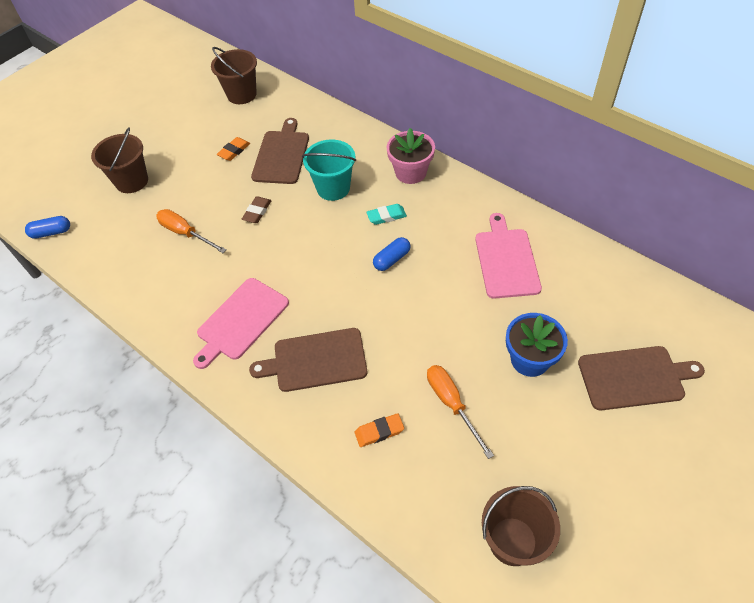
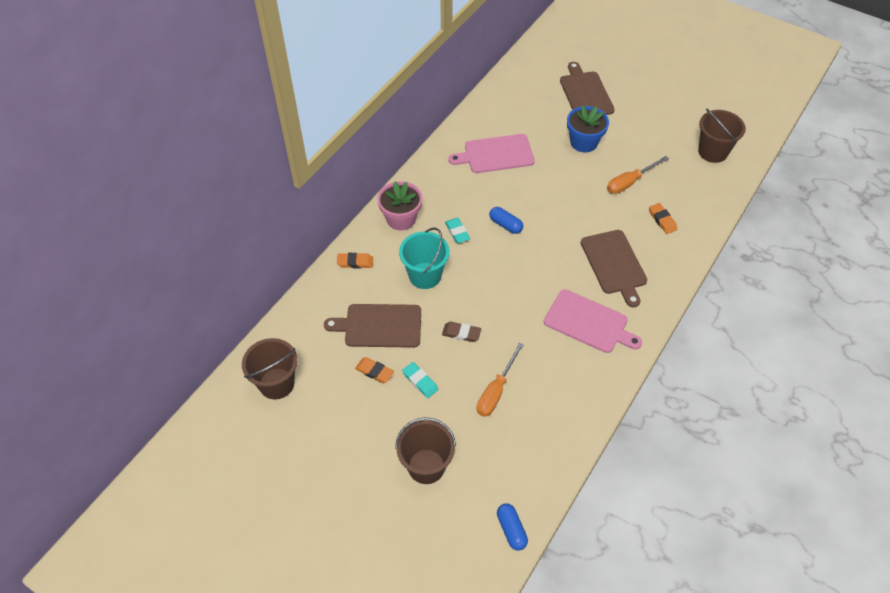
camera: 100 degrees left, 0 degrees up
(214, 180) = (420, 381): none -> turquoise eraser
(359, 139) = (355, 262): none -> orange eraser

